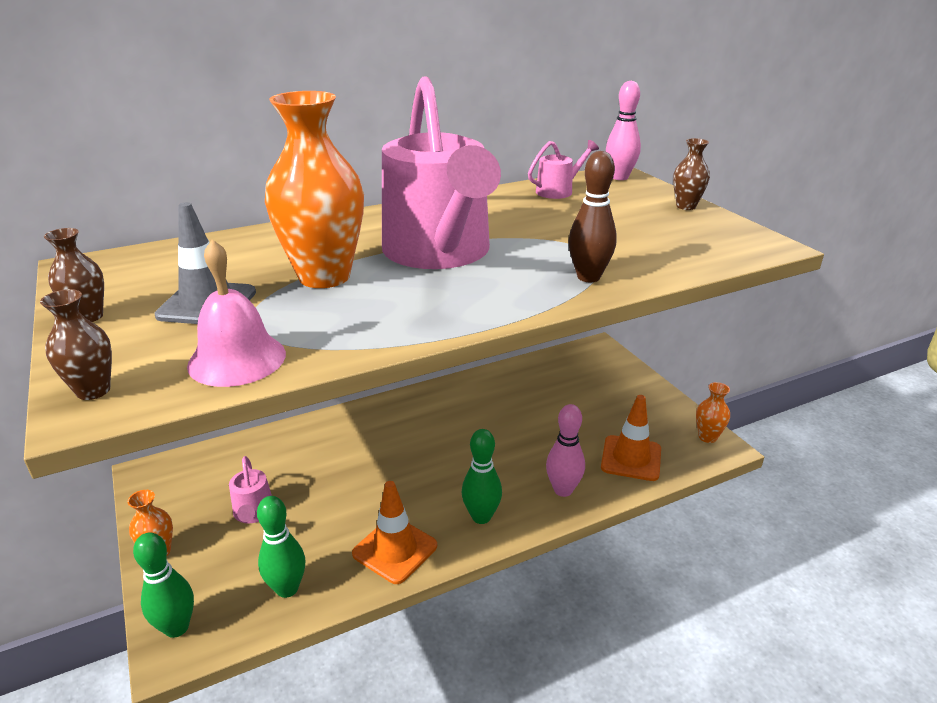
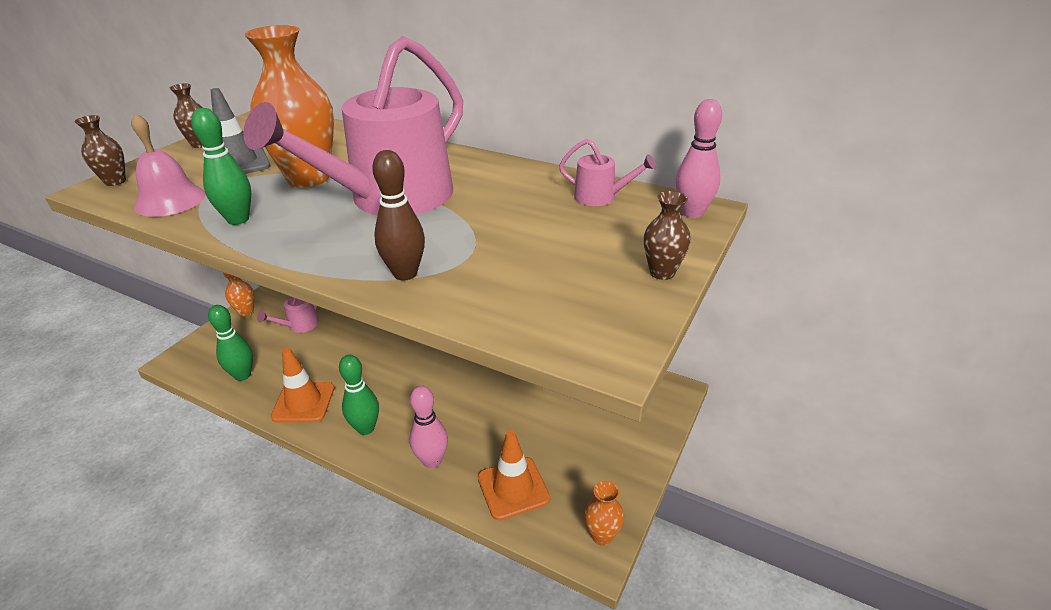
camera: 55 degrees right, 5 degrees up
(177, 627) = (193, 352): green bowling pin -> green bowling pin (238, 219)

